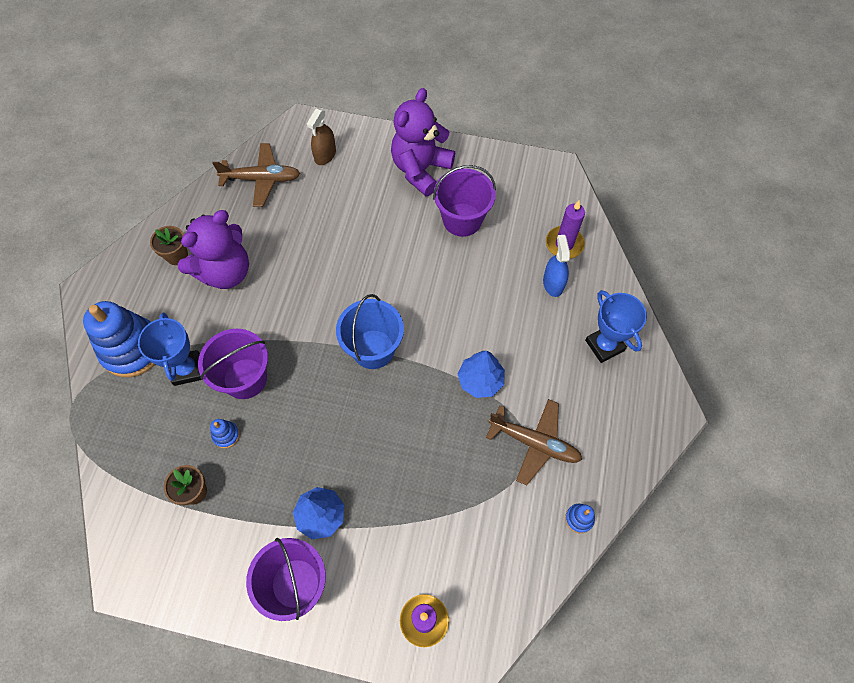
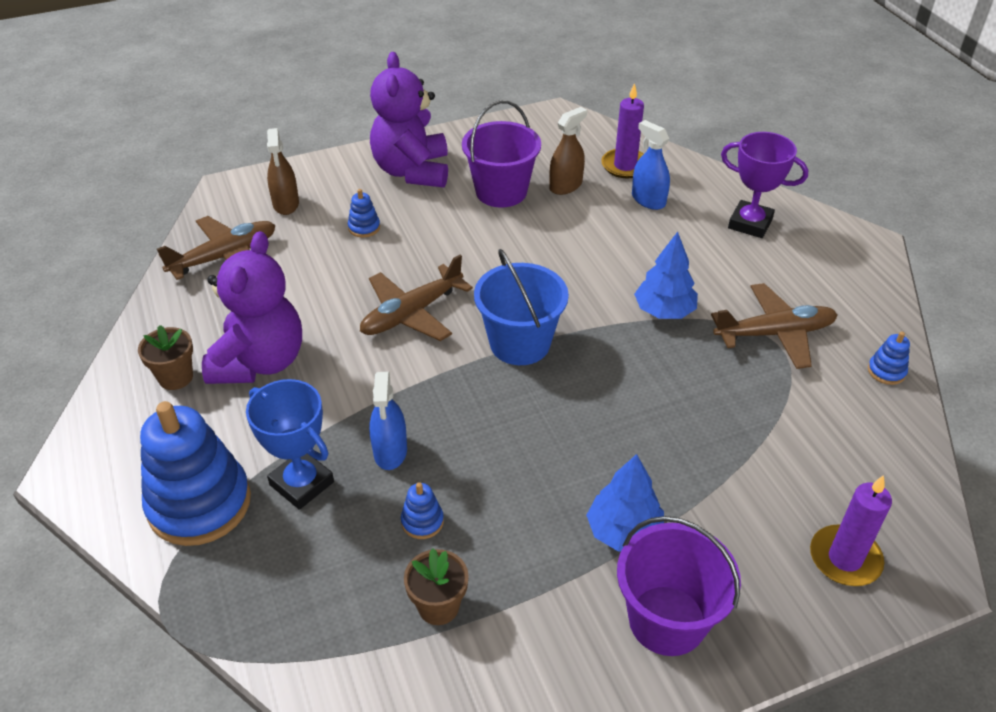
camera: 35 degrees left, 20 degrees down
(245, 378) = (390, 451): purple bucket -> blue spray bottle
(330, 287) = (411, 313): none -> brown plane
(355, 202) = (364, 227): none -> blue stacking toy
(508, 239) = (565, 185): none -> brown spray bottle
(604, 345) = (750, 223): blue trophy -> purple trophy

